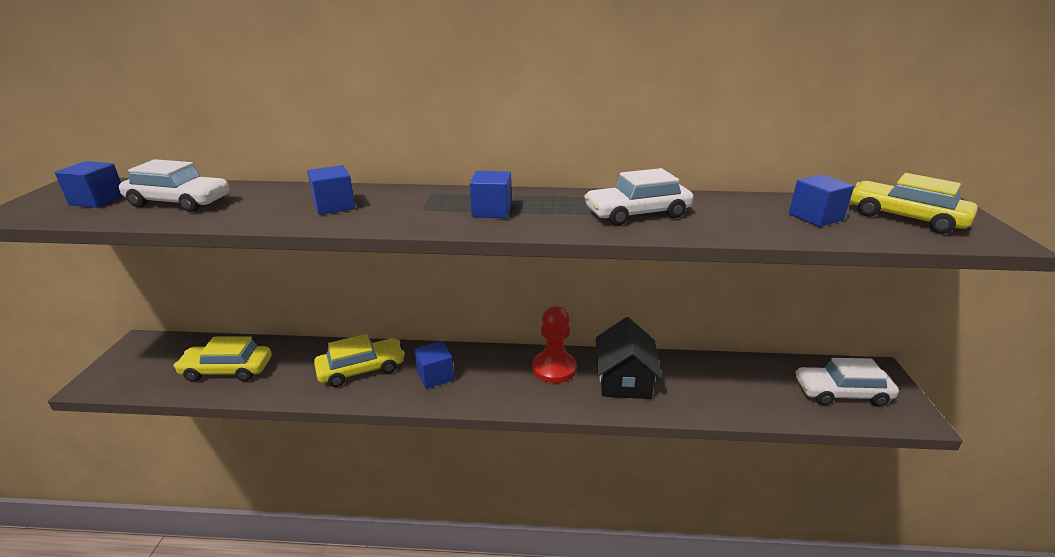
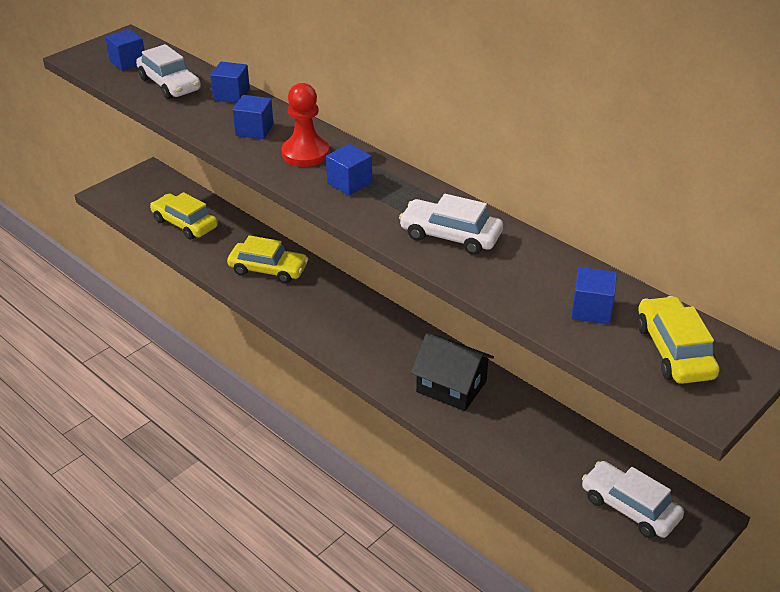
camera: 40 degrees right, 10 degrees up
(435, 376) = (312, 303): blue cube -> blue cube (231, 95)
(554, 368) = (407, 346): red pawn -> red pawn (305, 153)
(624, 380) = (451, 386): black house -> black house turned 75 degrees clockwise

